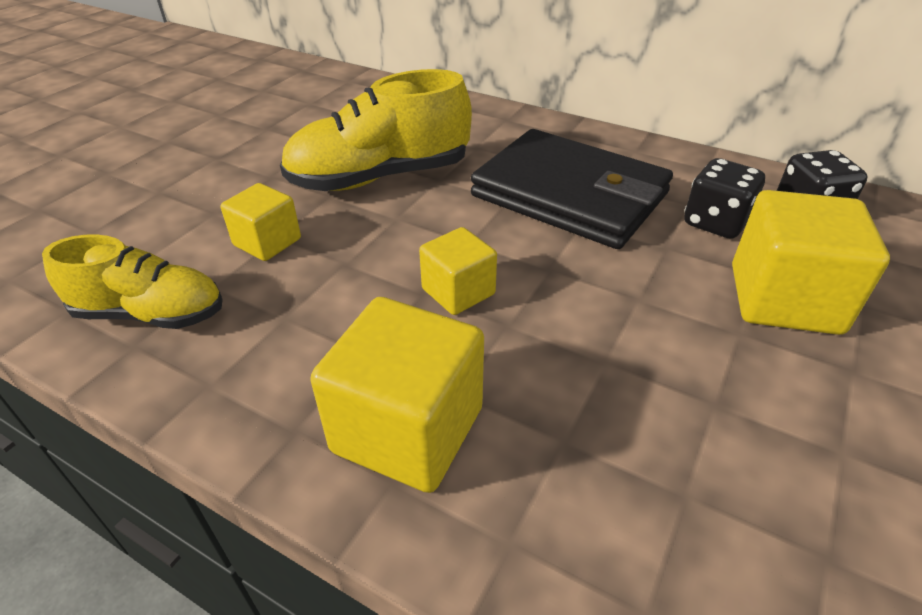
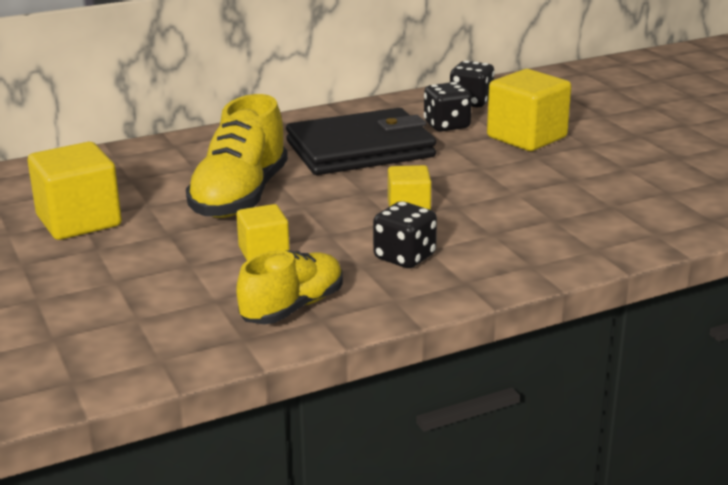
camera: 55 degrees left, 15 degrees down
(327, 344) = (404, 257): none -> black dice
(408, 430) = (501, 253): yellow cube -> yellow cube (79, 221)

